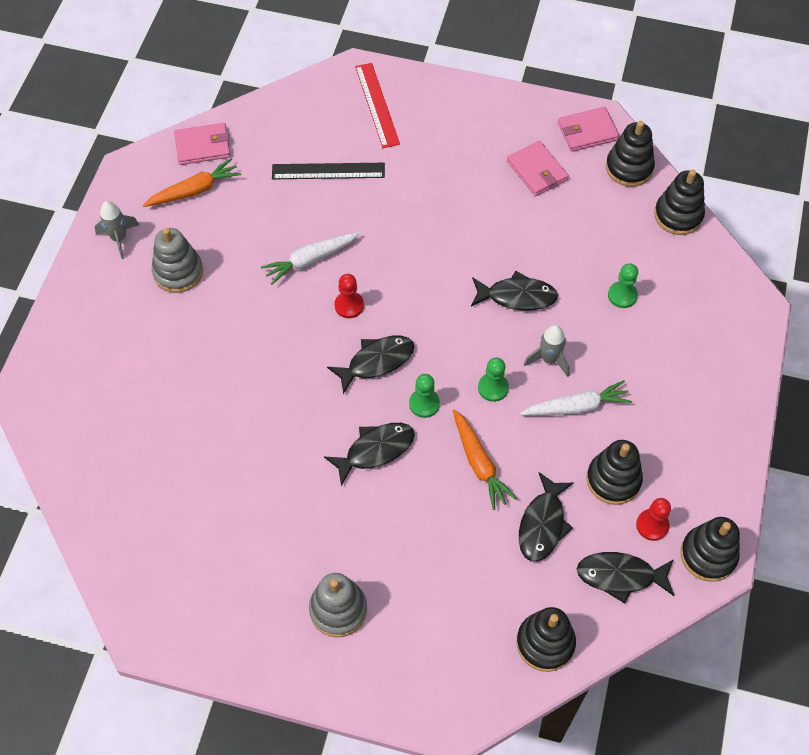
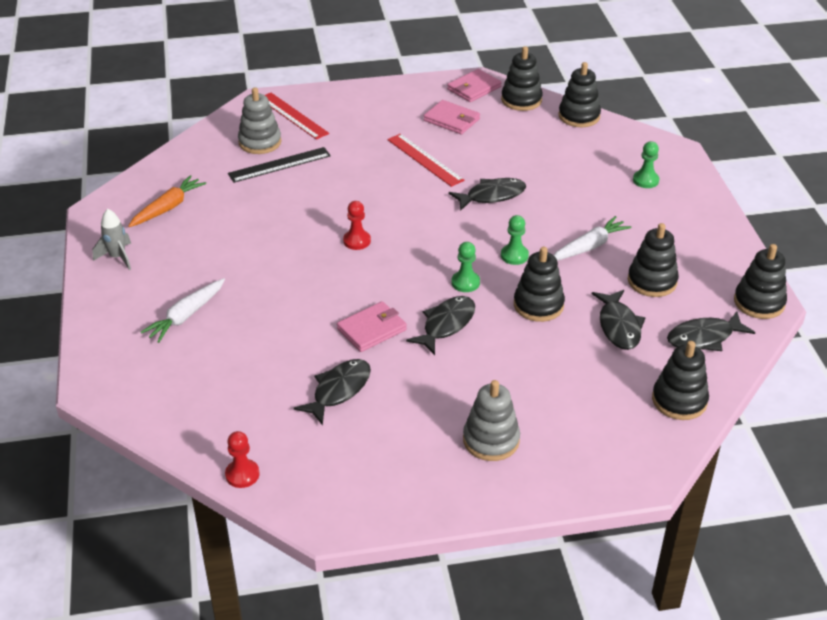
camera: 25 degrees left, 20 degrees down
(178, 272) = (188, 263): grey stacking toy -> grey stacking toy (260, 142)
(203, 146) = (157, 178): pink wallet -> pink wallet (372, 329)
(311, 260) = (303, 222): white carrot -> white carrot (186, 316)
(376, 362) = (406, 269): black fish -> black fish (339, 390)
(477, 218) = (425, 159): none -> red ruler
(479, 463) = (538, 305): orange carrot -> black stacking toy
(549, 359) = (546, 225): grey rocket -> none
(622, 295) = (573, 172): green pawn -> green pawn (645, 180)
(652, 525) = (703, 299): red pawn -> red pawn (242, 474)

